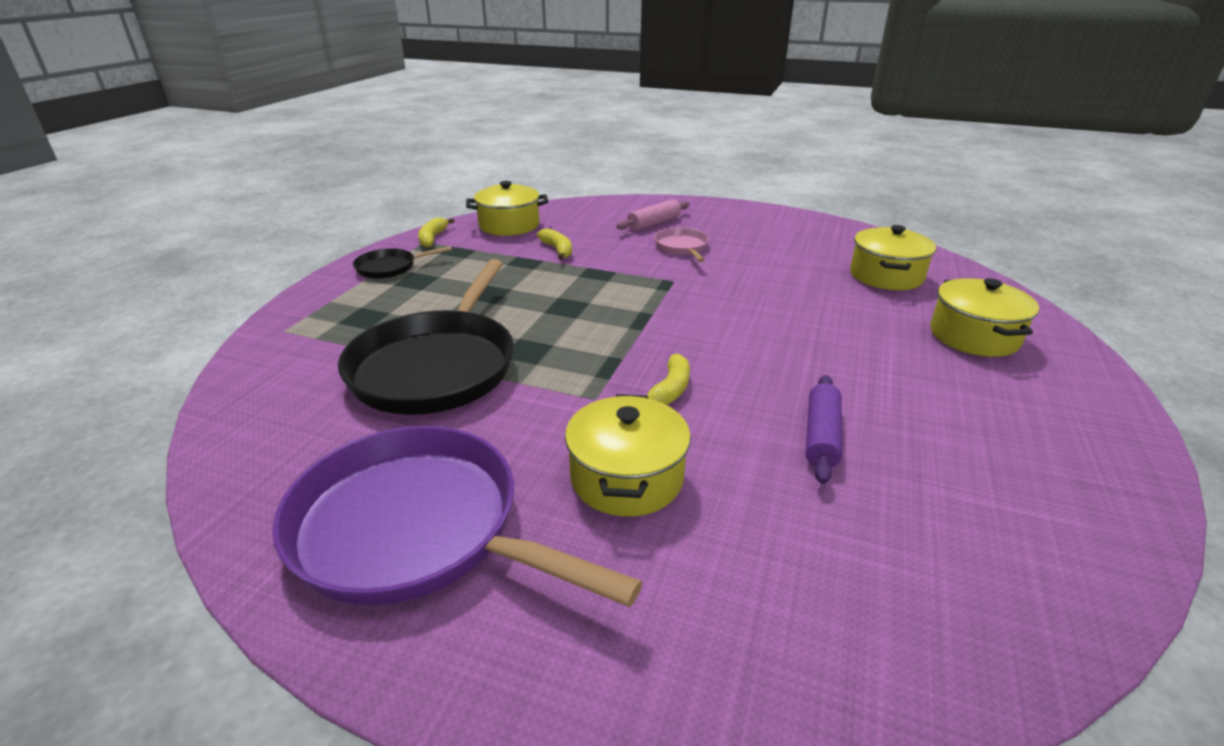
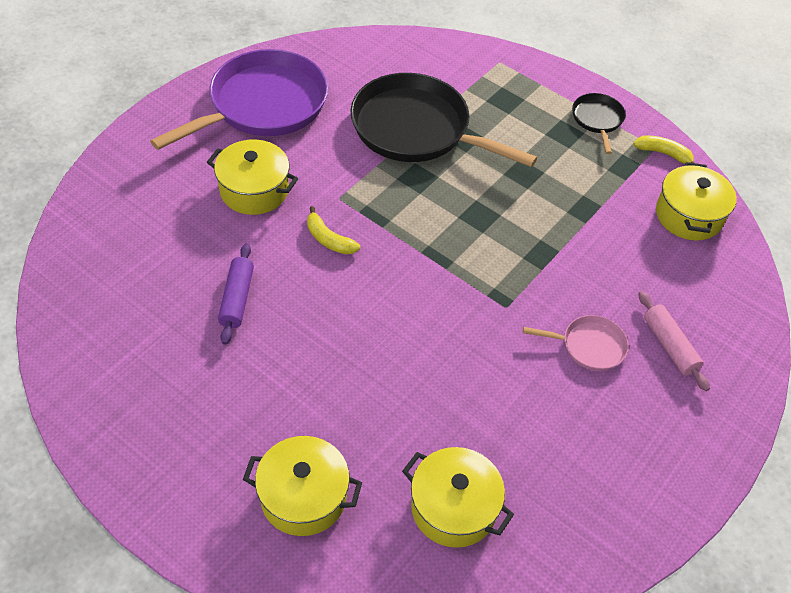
camera: 105 degrees right, 20 degrees up
(557, 250) = (609, 239): yellow banana -> none
(821, 436) = (237, 298): purple rolling pin -> purple rolling pin turned 60 degrees clockwise

